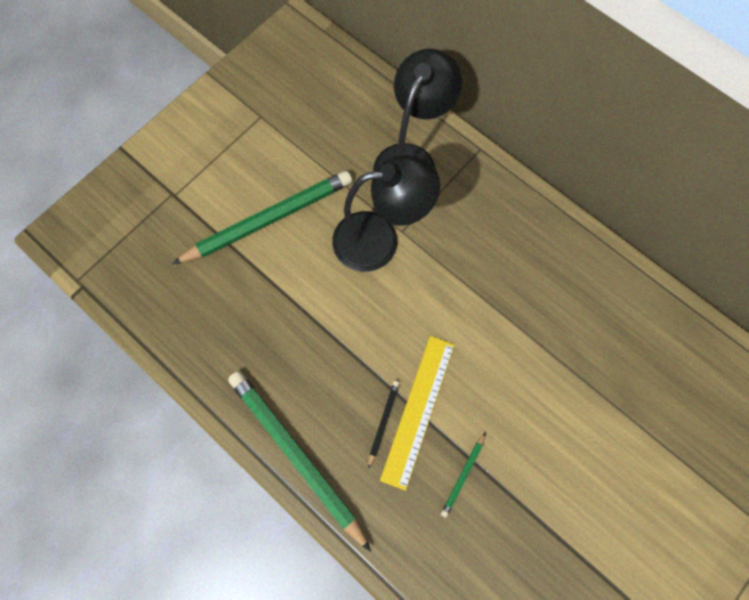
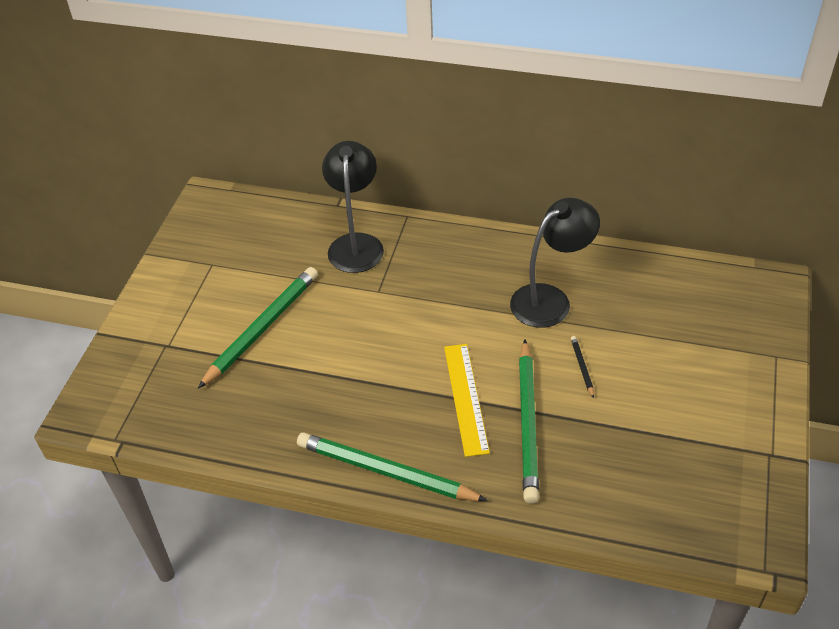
camera: 25 degrees left, 25 degrees down
(379, 239) = (364, 303): black lamp -> black lamp (550, 299)
(383, 422) = (443, 418): black pencil -> black pencil (582, 367)
(463, 475) = (528, 423): green pencil -> green pencil, size x2.40

